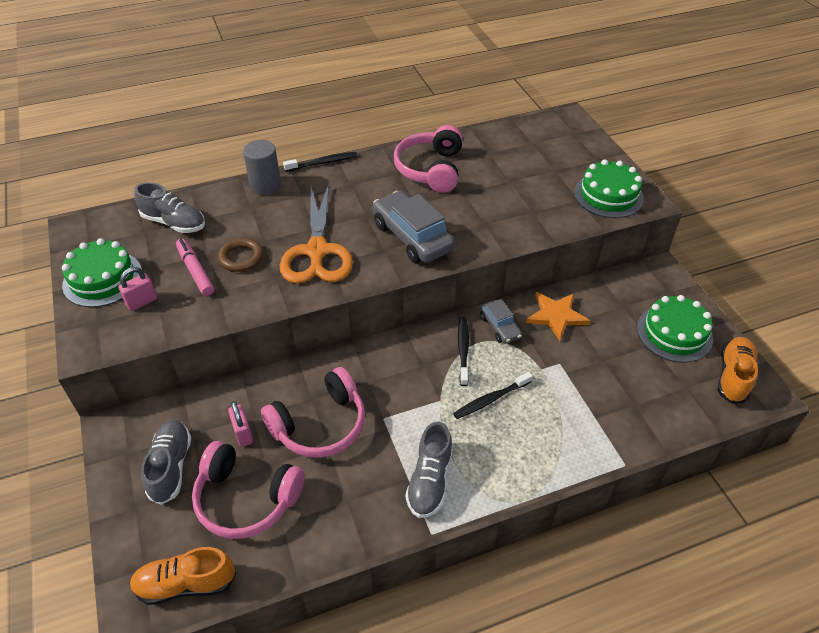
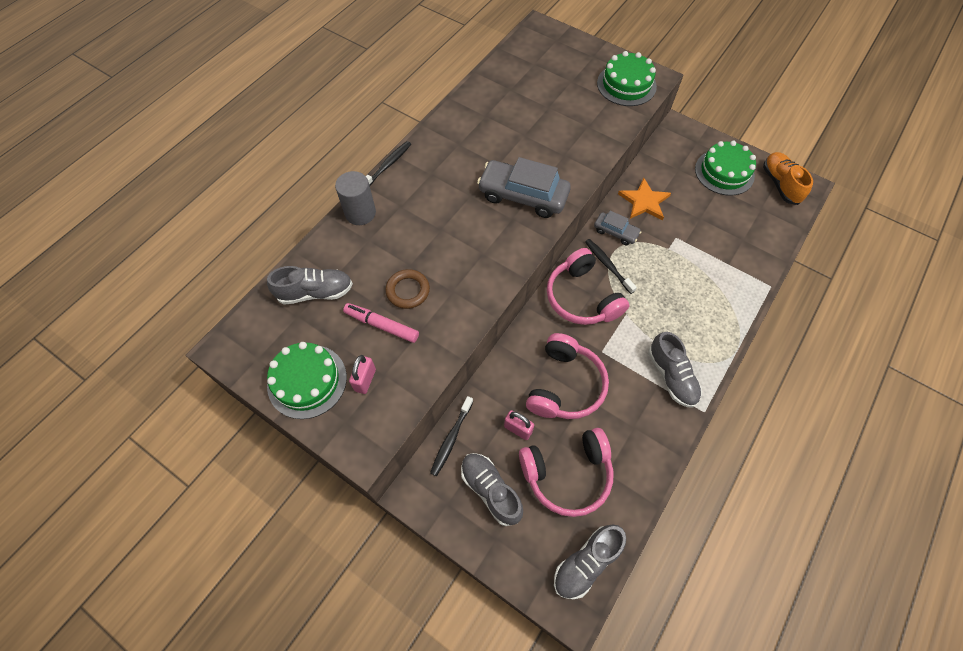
camera: 35 degrees left, 15 degrees up
(186, 584) = (586, 563): orange shoe -> grey shoe
(317, 251) = (463, 250): orange scissors -> none
(431, 169) = (480, 127): pink headphones -> pink headphones (582, 297)
(491, 399) = (657, 292): black toothbrush -> black toothbrush (451, 438)

